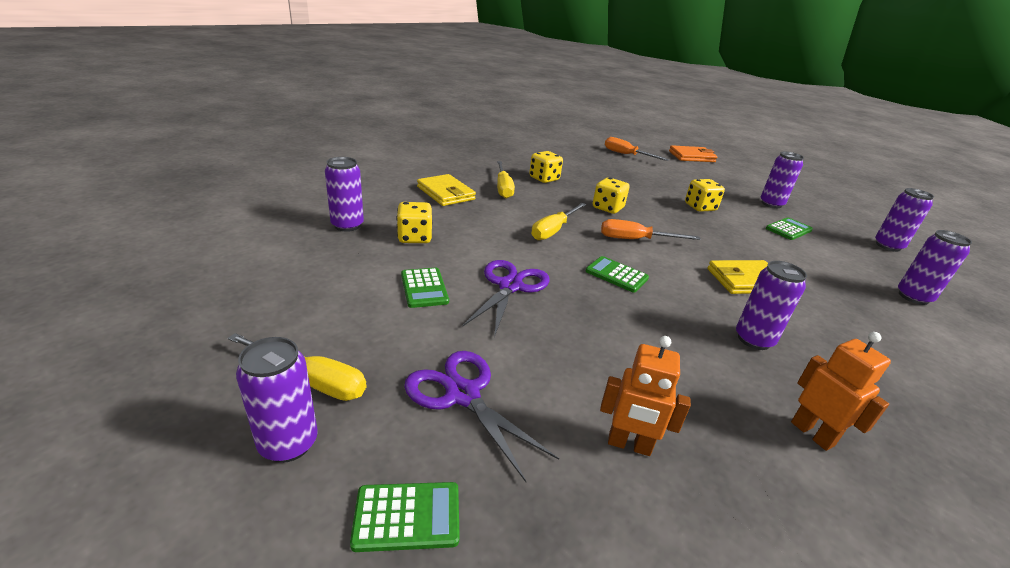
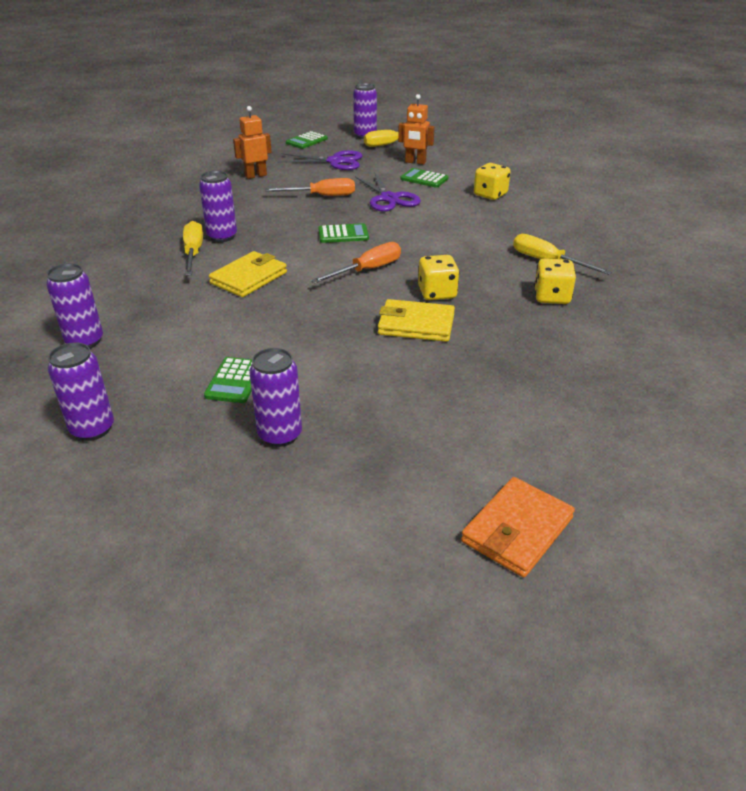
camera: 140 degrees right, 5 degrees up
(347, 225) = (535, 182): purple can -> none
(445, 193) = (562, 231): yellow wallet -> yellow wallet (416, 325)
(553, 230) = (433, 244): yellow screwdriver -> yellow screwdriver (193, 253)
(626, 155) = (589, 433): orange screwdriver -> orange screwdriver (322, 196)
(700, 207) = (360, 357): yellow dice -> none
(812, 433) = (176, 209): orange robot -> orange robot (415, 162)

